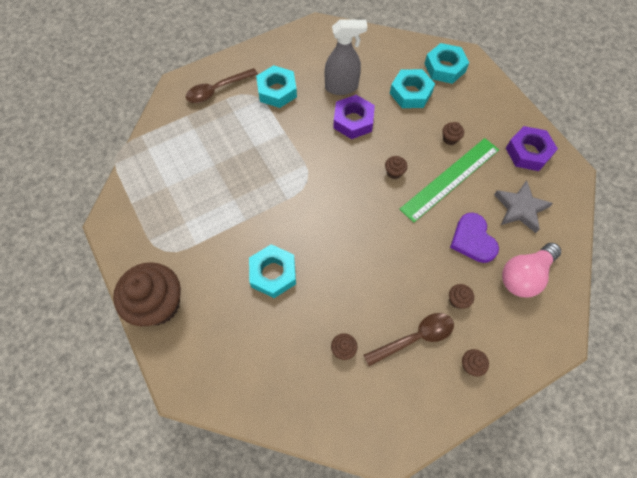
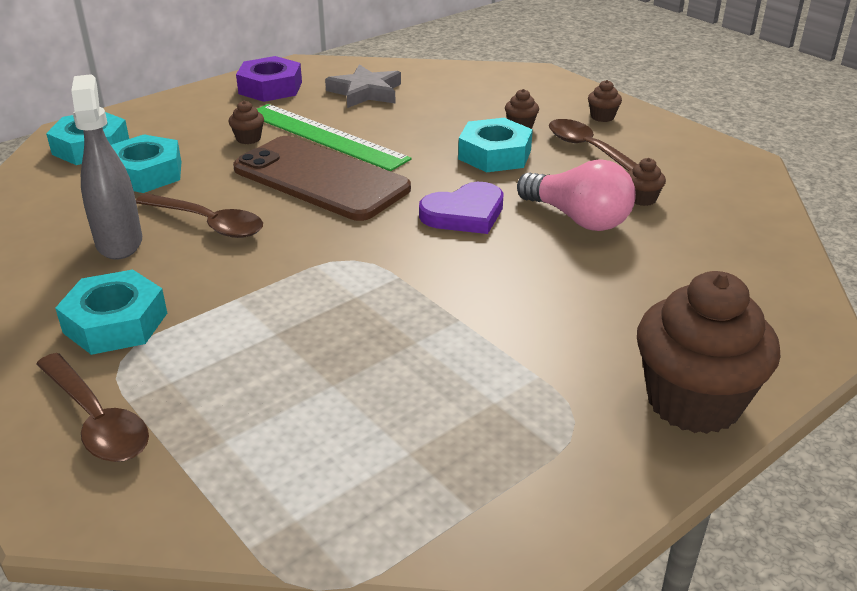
camera: 100 degrees left, 30 degrees down
(273, 273) = (556, 273): turquoise nut -> turquoise nut (495, 155)
(353, 121) = (208, 223): purple nut -> brown spoon
(394, 172) = (321, 179): brown cupcake -> brown phone
(472, 240) = (425, 119): purple heart -> purple heart (464, 213)
(524, 275) = (465, 90): pink light bulb -> pink light bulb (578, 219)

